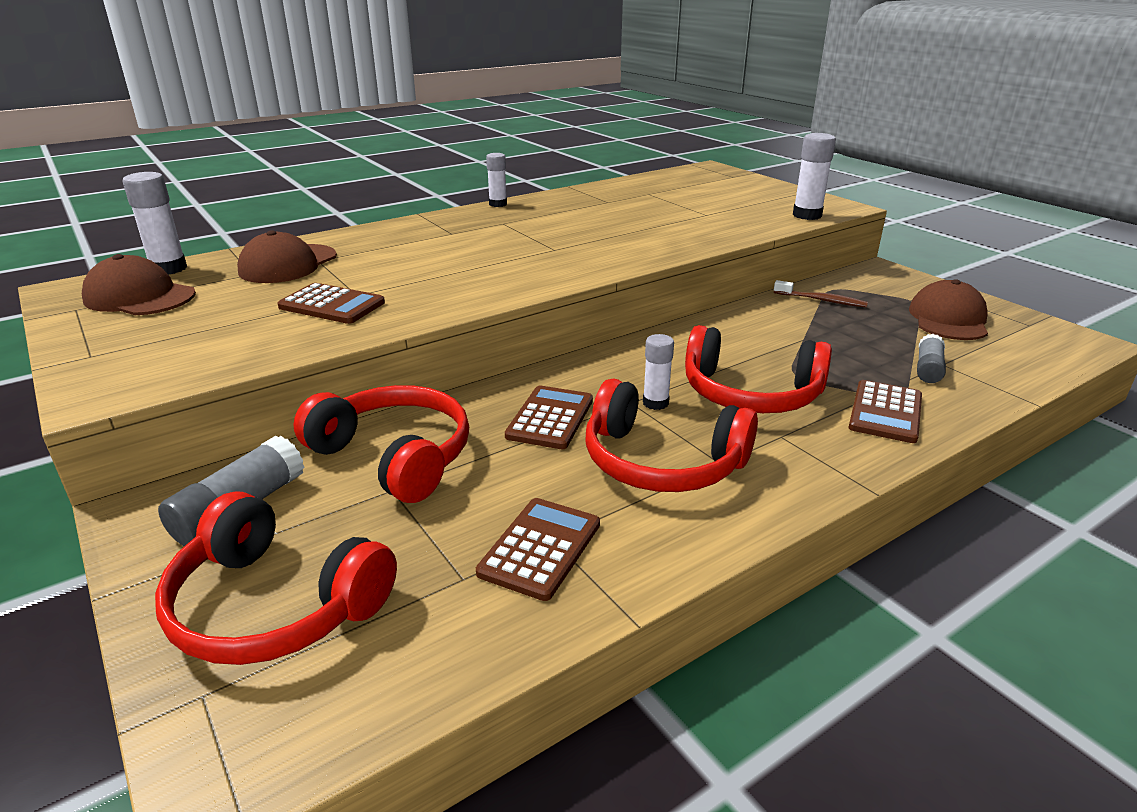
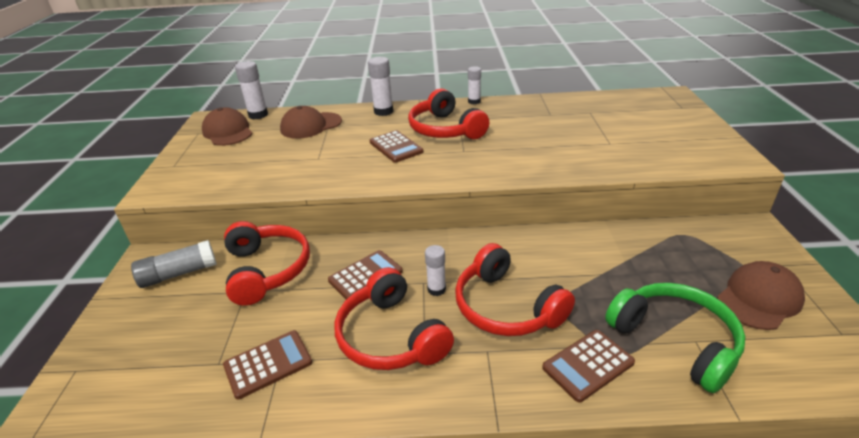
camera: 35 degrees right, 5 degrees up
(274, 605) = (139, 337): red headphones -> red headphones (445, 129)
(332, 305) = (298, 163): brown calculator -> brown calculator (396, 147)
(807, 215) = (695, 164): white glue stick -> white glue stick (383, 111)
(822, 300) = (660, 242): brown toothbrush -> none
(928, 369) = (675, 341): grey glue stick -> green headphones

